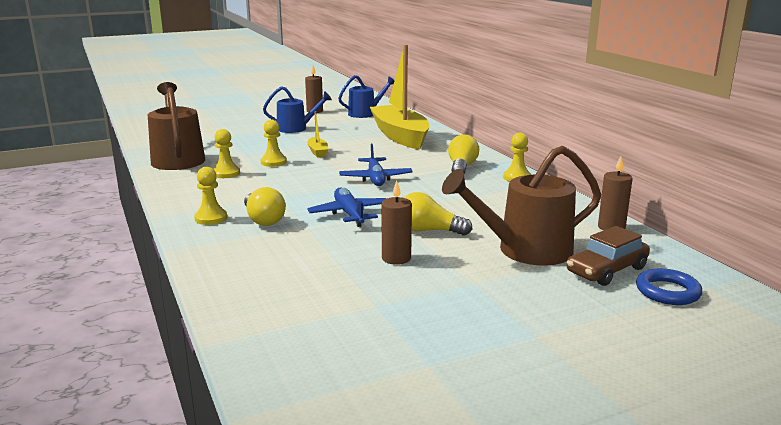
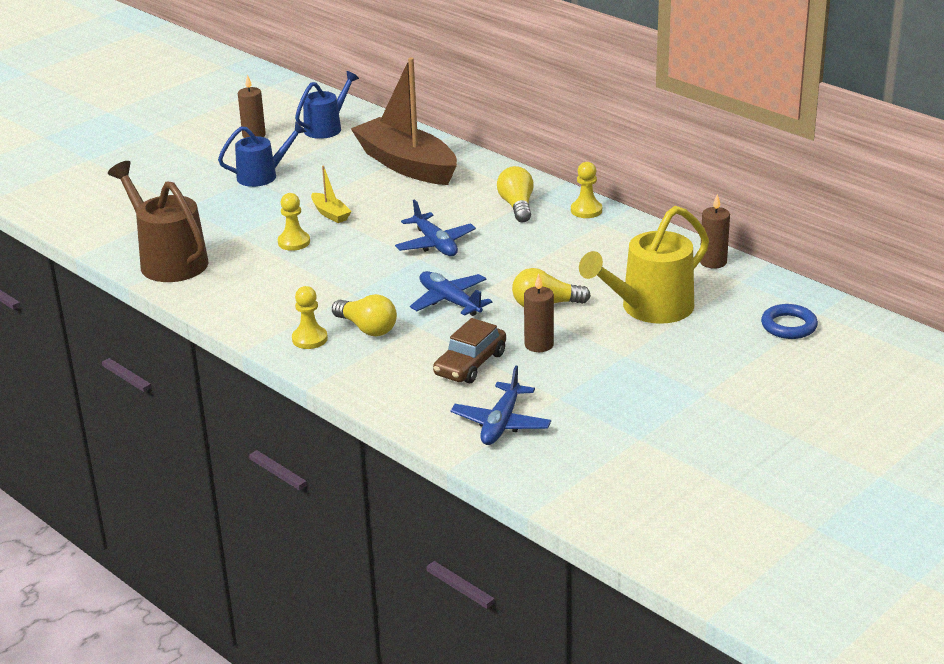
camera: 20 degrees left, 10 degrees up
(226, 173) = (256, 272): yellow pawn -> none
(297, 316) = (501, 423): none -> blue plane
(400, 136) = (406, 165): yellow boat -> brown boat
(525, 250) = (649, 308): brown watering can -> yellow watering can
(606, 270) = (730, 314): brown car -> brown car (470, 364)

